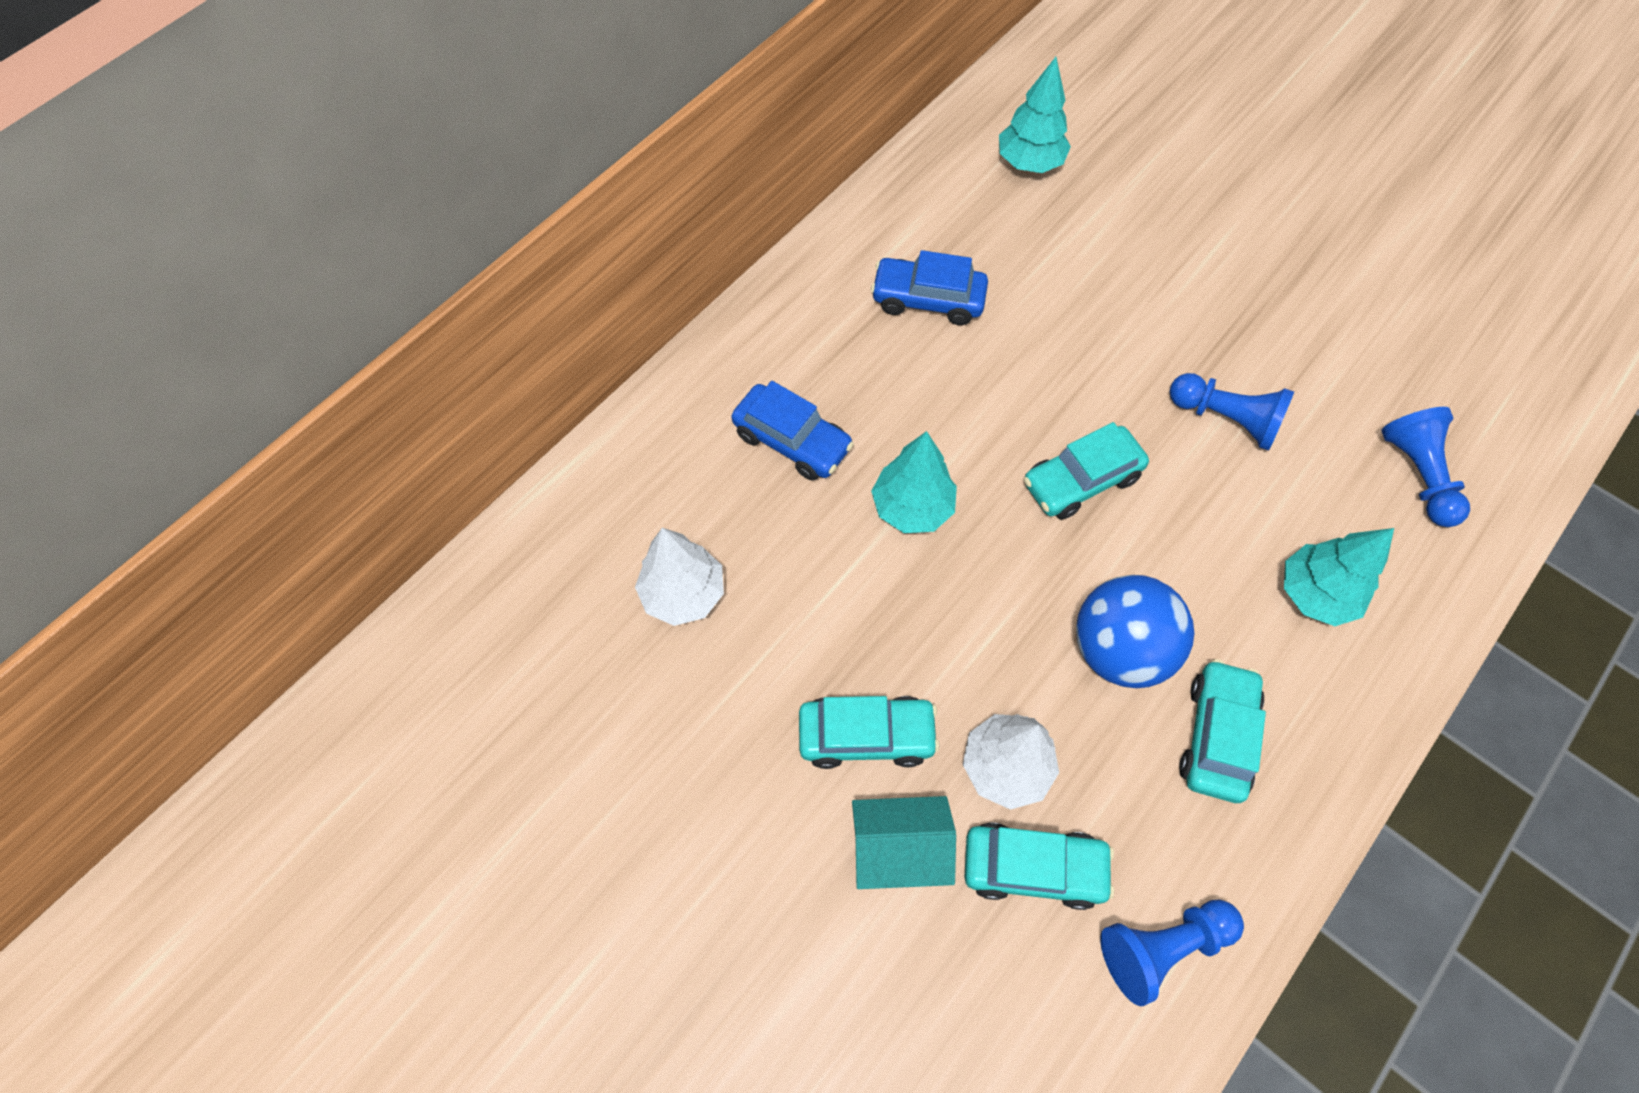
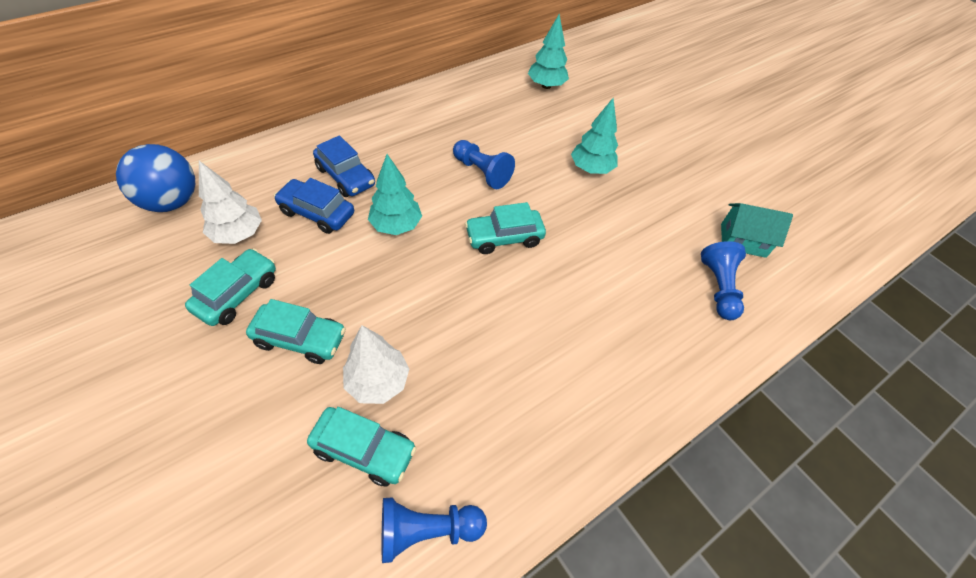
camera: 10 degrees right, 10 degrees down
(899, 848) = (283, 411): turquoise house -> turquoise house (743, 240)
(928, 299) = (459, 131): blue car -> blue car (317, 213)
(1119, 649) = (485, 334): blue ball -> blue ball (172, 201)
(1216, 736) = (526, 403): turquoise car -> turquoise car (237, 294)
(1226, 419) = (607, 228): blue pawn -> blue pawn (482, 172)
(1314, 594) = (626, 336): turquoise tree -> turquoise tree (591, 169)

